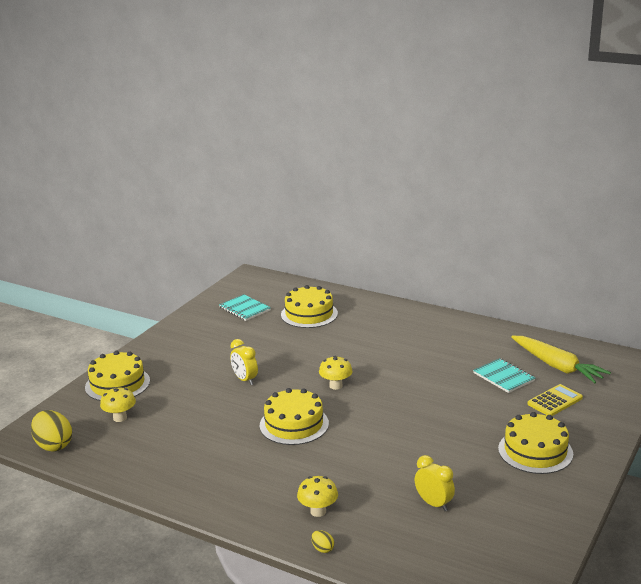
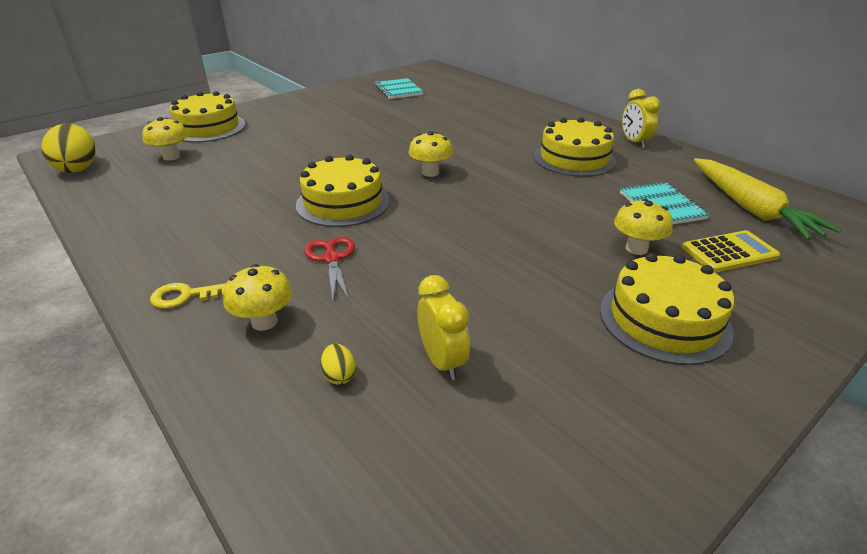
camera: 20 degrees right, 10 degrees up
(245, 380) = (335, 148): yellow clock -> yellow clock (634, 142)
(253, 511) = (184, 296): none -> yellow key
(309, 314) = (460, 104): yellow cake -> yellow cake (574, 158)
(322, 549) = (212, 385): yellow egg -> yellow egg (339, 375)
(323, 465) = (331, 259): none -> red scissors
(502, 412) = (636, 249): none -> yellow mushroom

